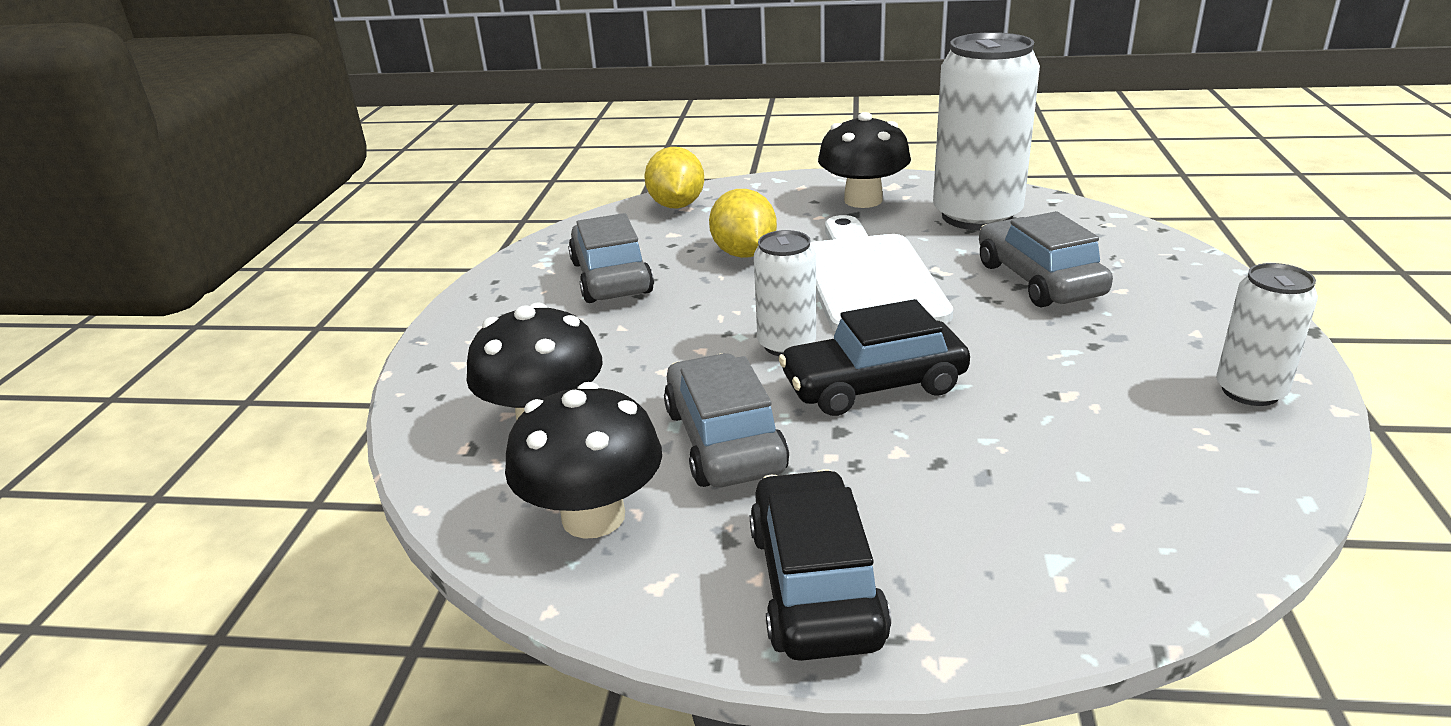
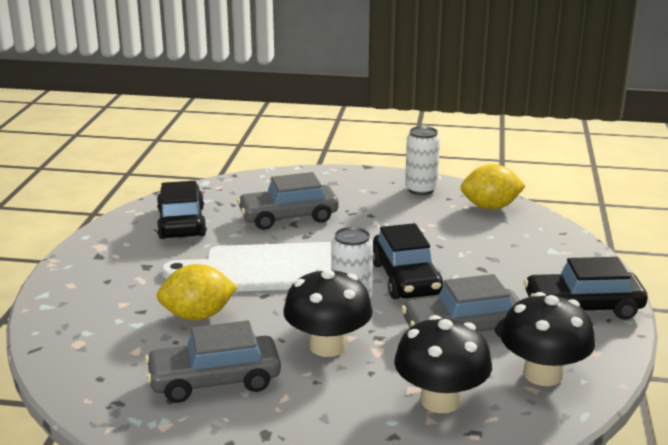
camera: 90 degrees left, 5 degrees down
(676, 205) = (69, 348): yellow lemon -> yellow lemon (490, 207)
(863, 200) = (122, 260): black mushroom -> black mushroom (328, 346)
(977, 216) = (181, 223): white can -> black car

